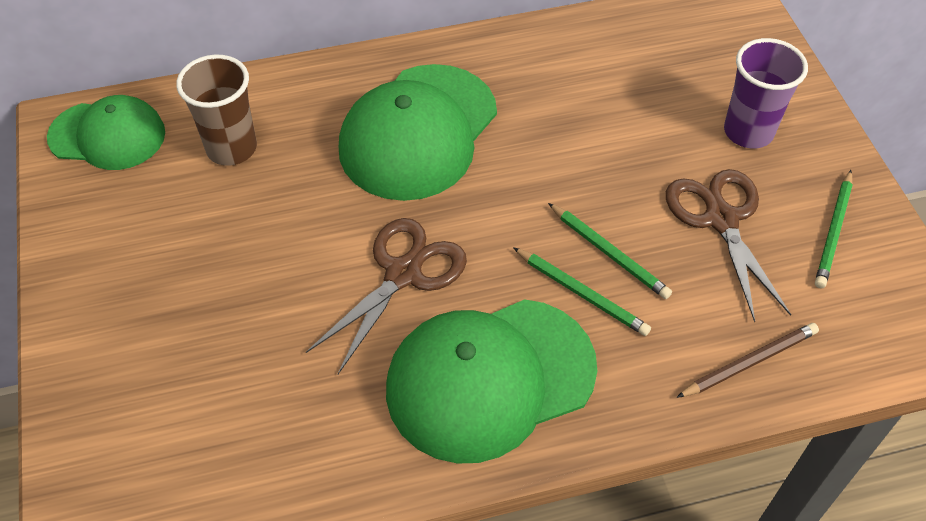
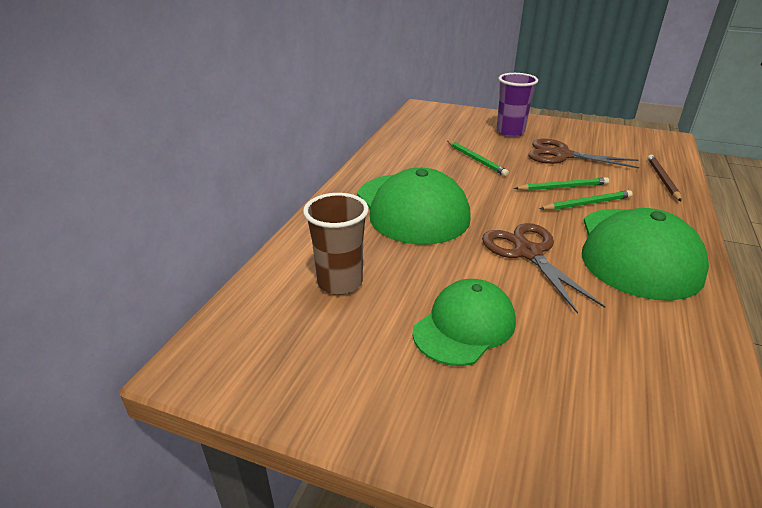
camera: 55 degrees left, 20 degrees down
(107, 135) = (245, 342): green cap -> green cap (464, 326)
(833, 231) = (590, 137): green pencil -> green pencil (476, 160)

